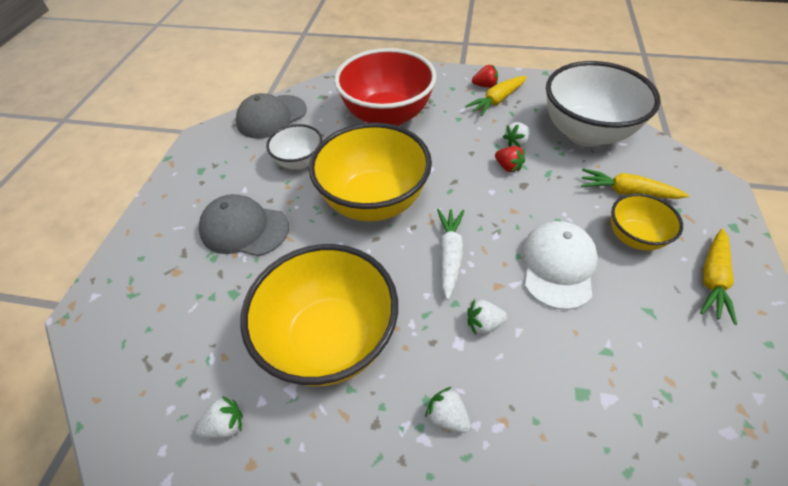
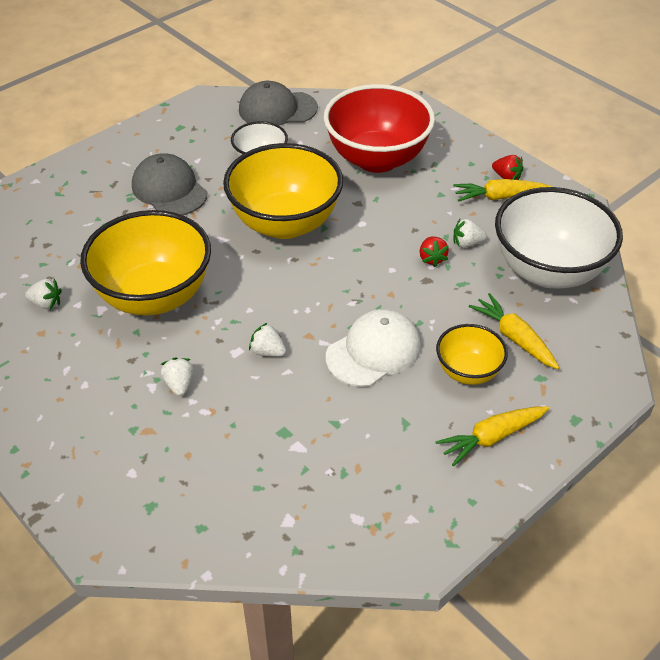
camera: 35 degrees right, 5 degrees down
(450, 254) = (298, 294): white carrot -> none

